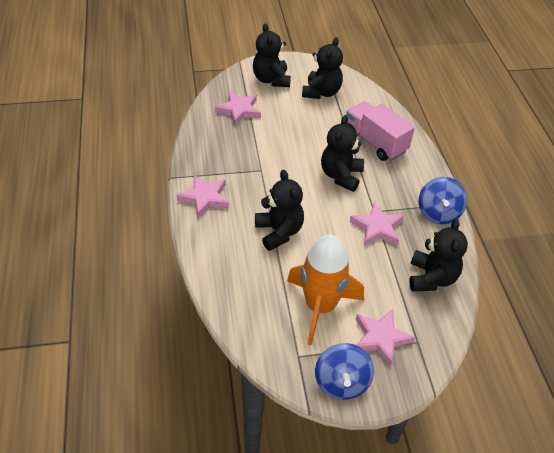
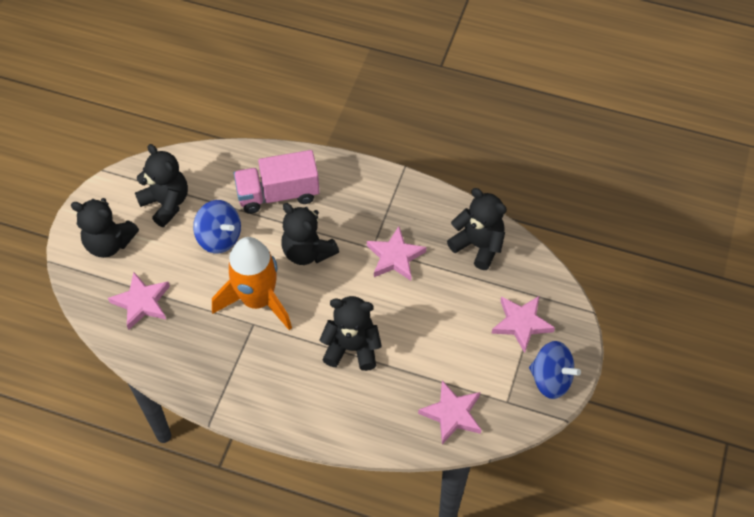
camera: 60 degrees left, 10 degrees up
(204, 198) = (263, 399): pink star -> pink star (452, 414)
(320, 307) = (463, 356): orange rocket -> orange rocket (257, 300)
(438, 213) = (406, 194): blue spinning top -> blue spinning top (219, 238)

